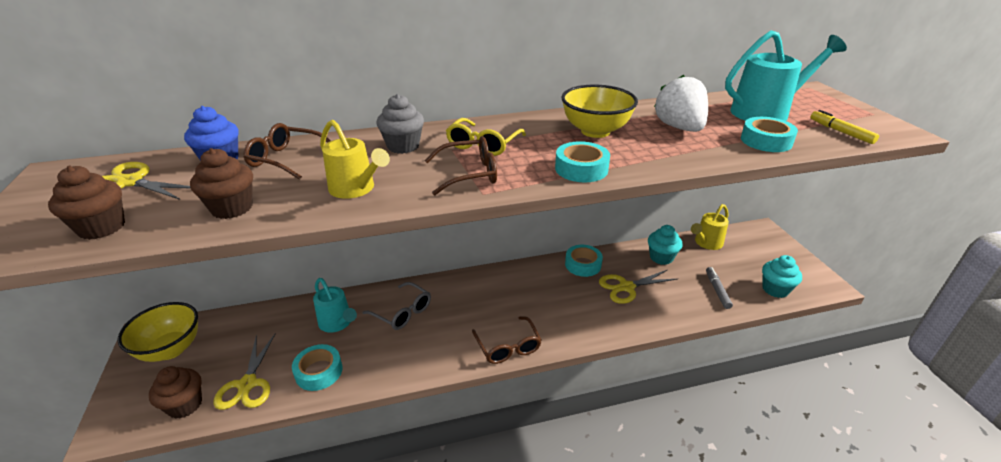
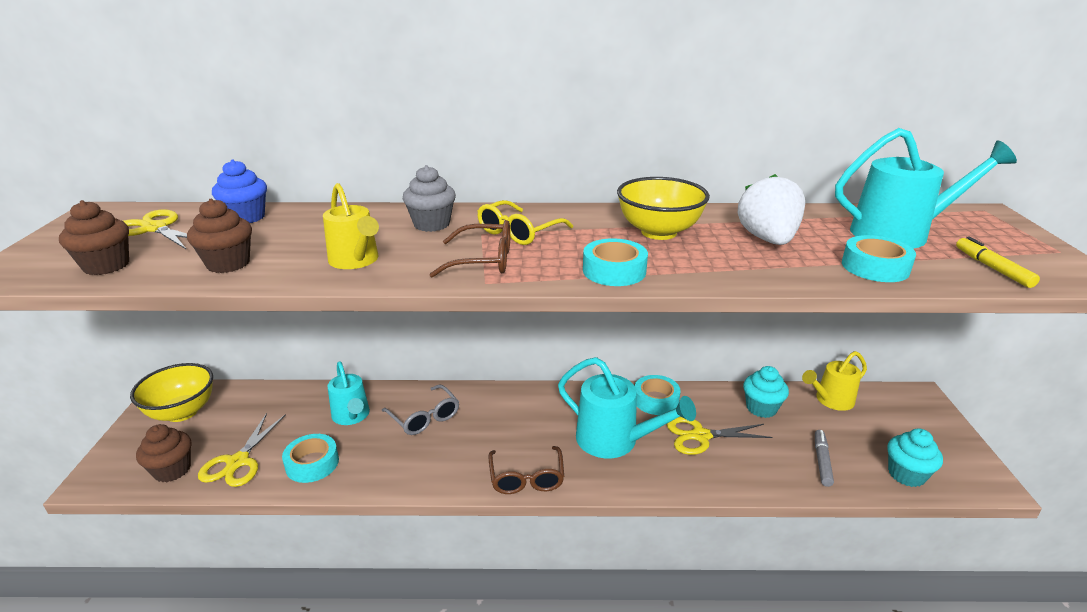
camera: 15 degrees right, 5 degrees down
(286, 159) = (307, 224): brown glasses -> none
(565, 303) = (615, 441): none -> turquoise watering can

